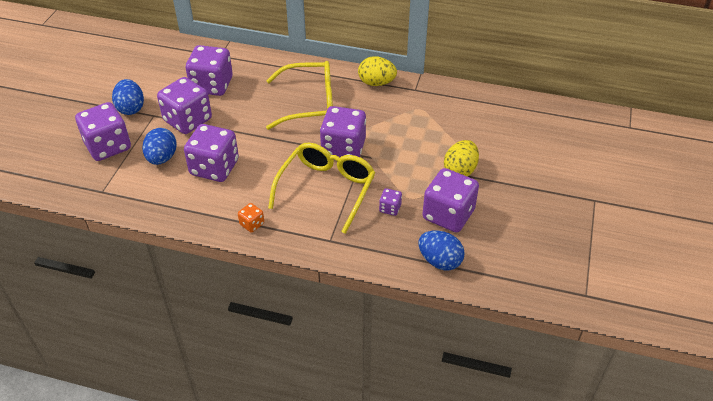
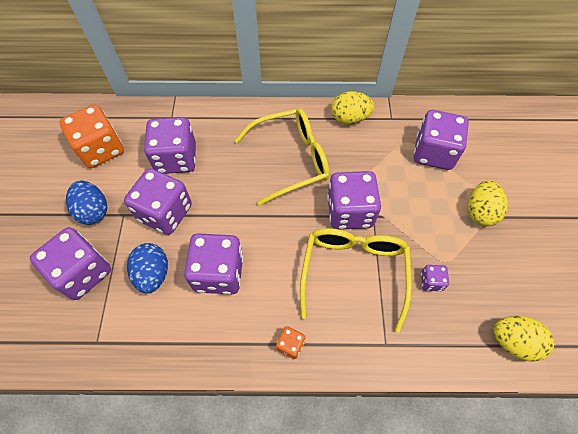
camera: 15 degrees left, 15 degrees up
(152, 68) = (101, 149): none -> orange dice
(439, 261) = (513, 341): blue egg -> yellow egg
(448, 215) = (494, 274): purple dice -> purple dice (433, 153)

